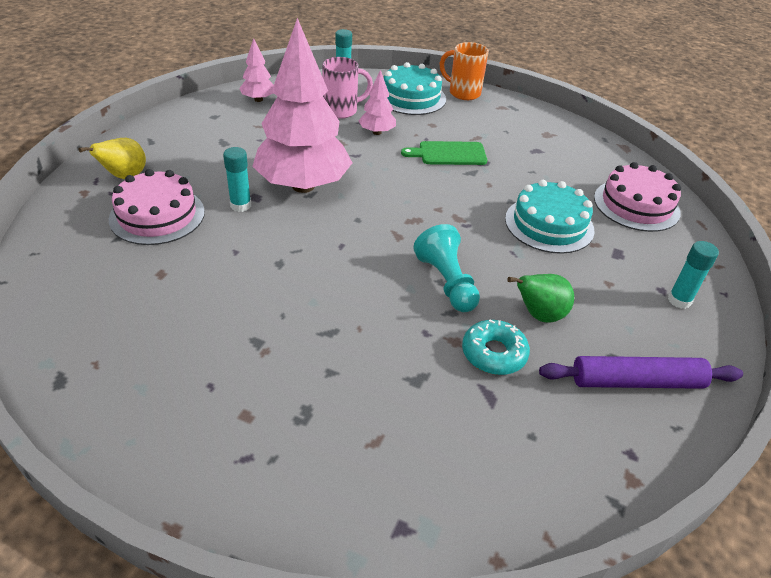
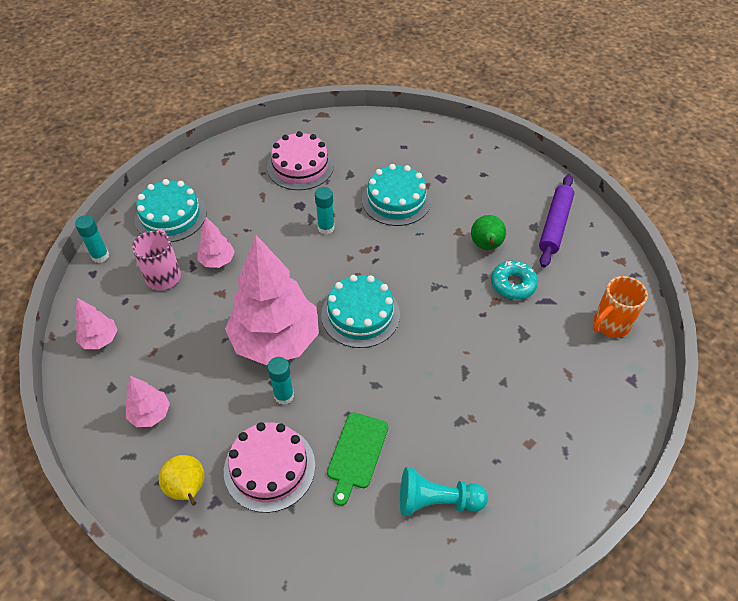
camera: 65 degrees left, 10 degrees up
(194, 140) = (150, 414): none -> pink tree
(366, 232) = (360, 314): none -> turquoise cake
(447, 282) = (437, 284): turquoise pawn -> turquoise pawn (437, 501)
(449, 154) = (277, 223): green cutting board -> green cutting board (357, 453)
(463, 93) = (185, 176): orange mug -> orange mug (610, 324)
(636, 205) = (394, 143): pink cake -> pink cake (300, 166)
(679, 300) = (495, 171): turquoise glue stick -> turquoise glue stick (326, 228)

